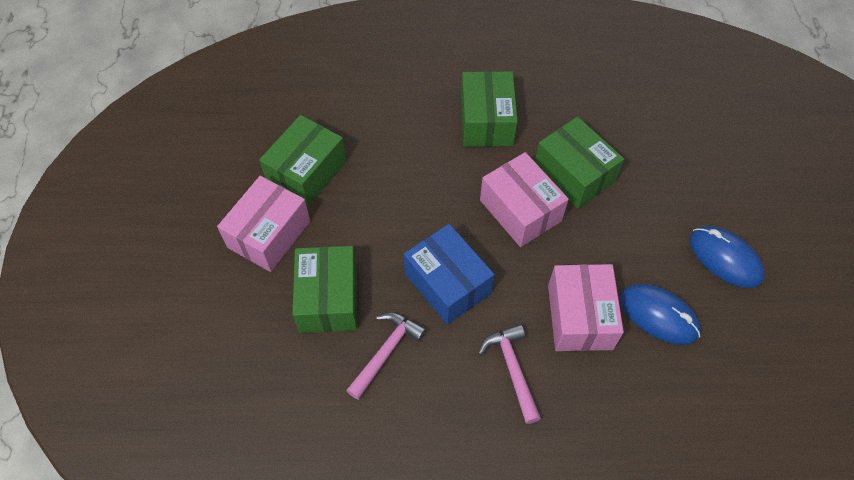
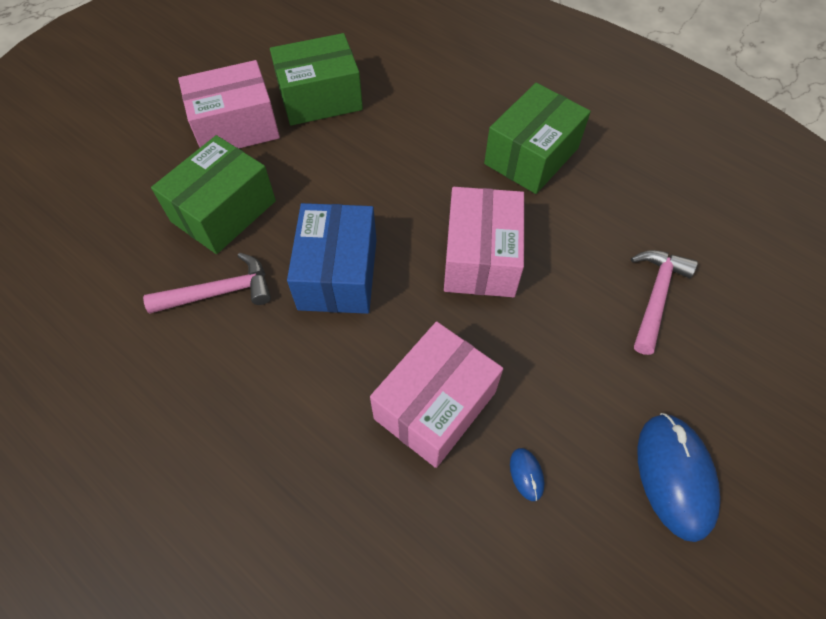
camera: 40 degrees right, 0 degrees up
(512, 369) = (312, 401): pink hammer -> pink hammer (655, 297)
(574, 174) = (575, 261): green box -> none
(659, 315) = (526, 474): blue mouse -> blue mouse, size x0.43

